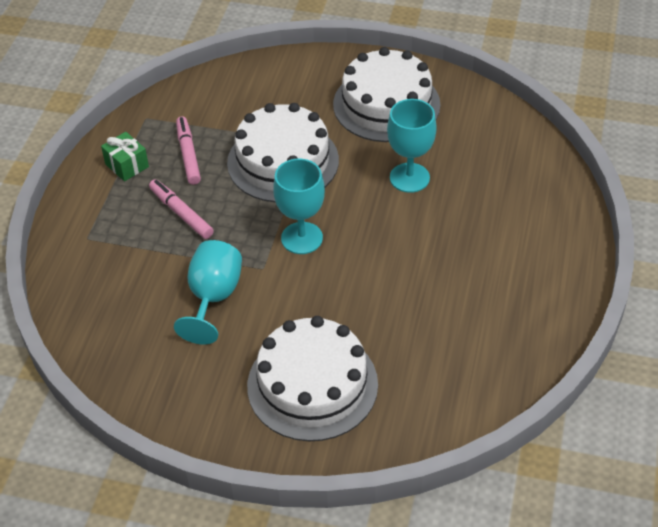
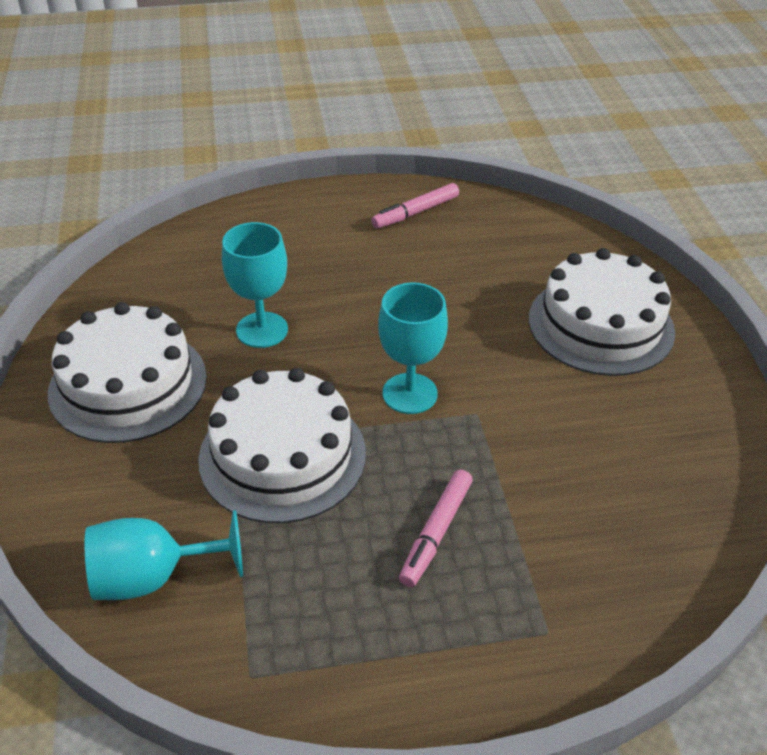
camera: 115 degrees left, 5 degrees down
(127, 165) = (374, 650): green gift -> none
(188, 155) = (315, 573): pink marker -> pink marker (415, 212)
(213, 297) = (551, 442): turquoise goblet -> turquoise goblet (152, 577)

